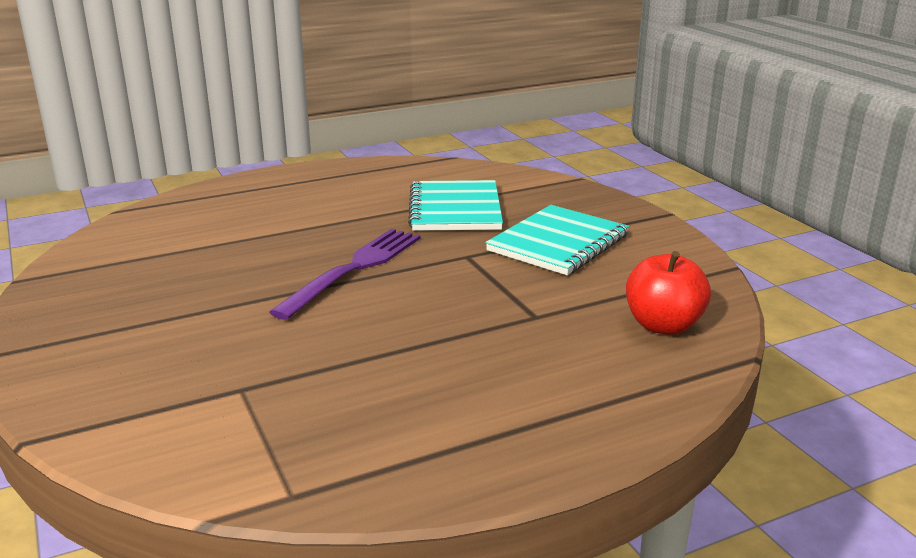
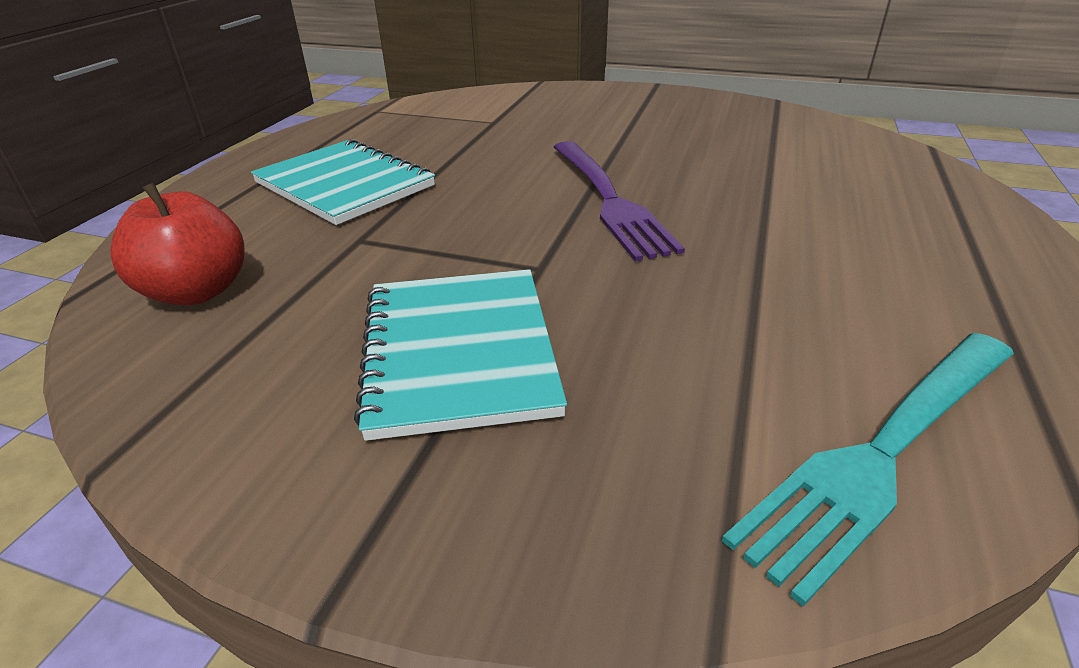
camera: 135 degrees right, 10 degrees up
(455, 209) = (707, 333): turquoise notebook -> turquoise notebook (344, 185)
(474, 176) = (883, 452): none -> turquoise fork

